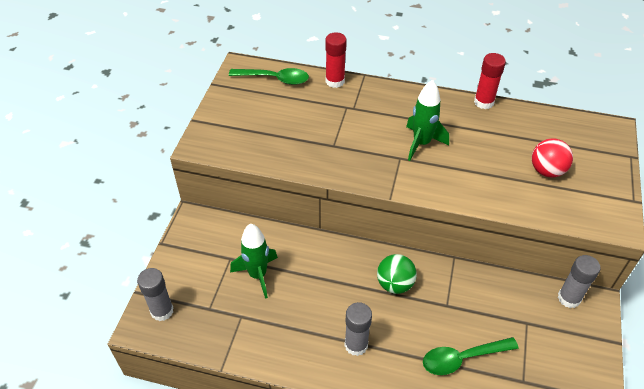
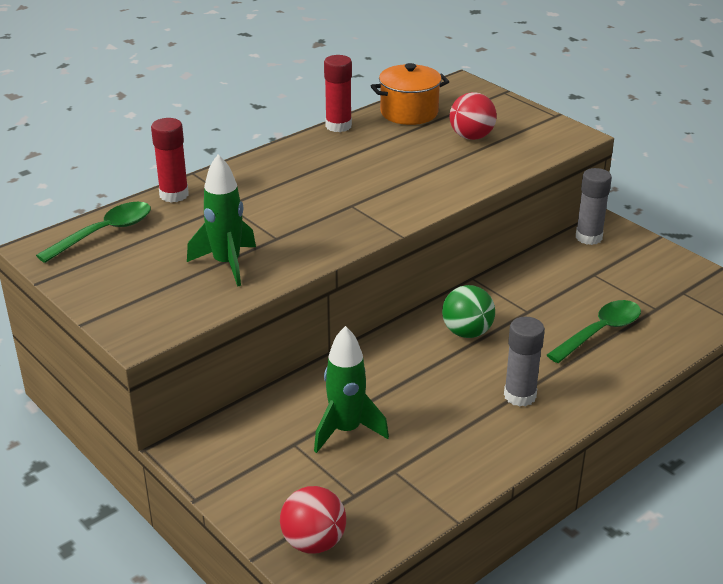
camera: 55 degrees left, 15 degrees down
(162, 311) = (313, 542): grey glue stick -> red ball
(421, 143) = (348, 184): green rocket -> green rocket (227, 264)
(462, 358) = (600, 332): green spoon -> green spoon turned 150 degrees counterclockwise
(540, 124) = (409, 112): none -> orange pot

